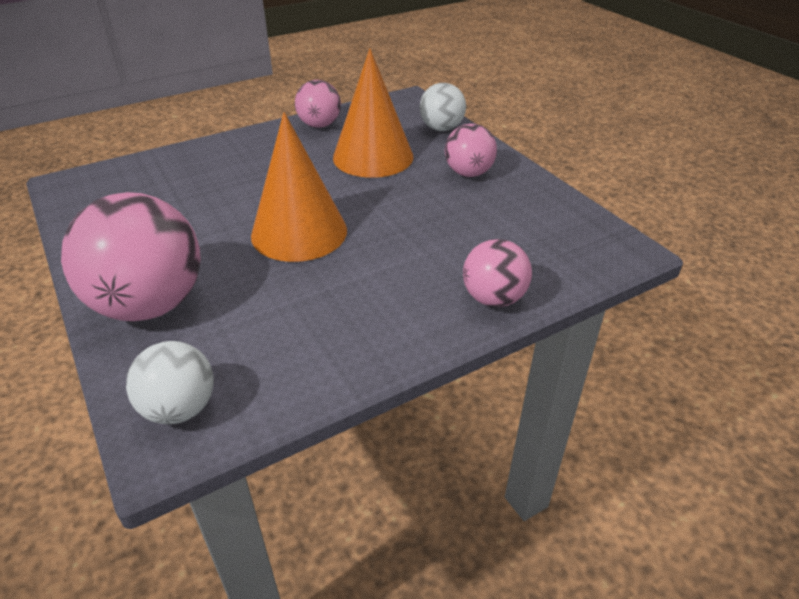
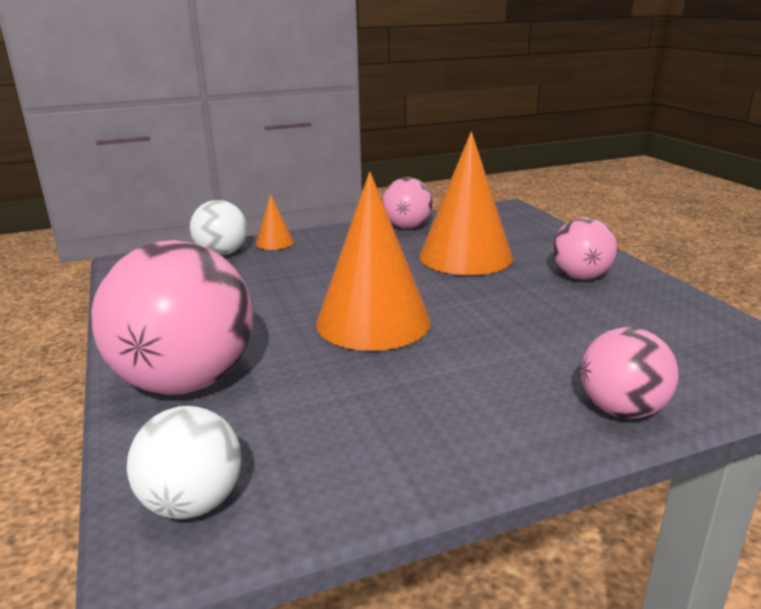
camera: 10 degrees right, 15 degrees down
(200, 151) = (275, 242): none -> orange cone
(441, 128) = (546, 235): white ball -> white ball (222, 253)

